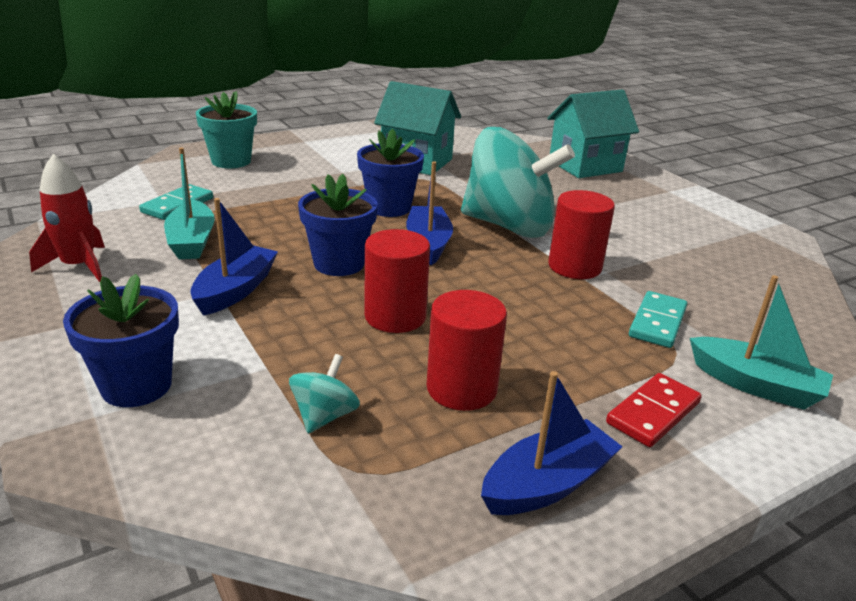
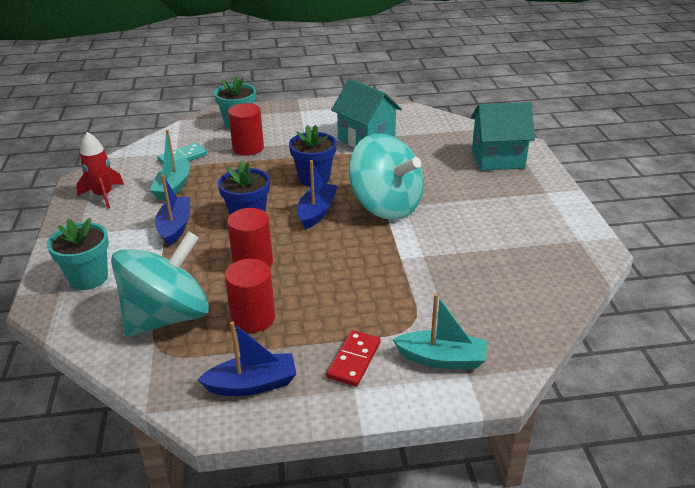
camera: 25 degrees right, 5 degrees up
(136, 386) = (88, 278): blue flower pot -> turquoise flower pot
(235, 290) = (175, 227): blue boat -> blue boat turned 45 degrees counterclockwise
(324, 416) = (167, 317): turquoise spinning top -> turquoise spinning top, size x2.49
(574, 267) = (402, 247): red cylinder -> red cylinder (248, 148)
(653, 413) = (354, 360): red domino -> red domino turned 45 degrees counterclockwise
(657, 322) = (420, 301): turquoise domino -> none
(755, 385) = (442, 359): turquoise boat -> turquoise boat turned 45 degrees counterclockwise

